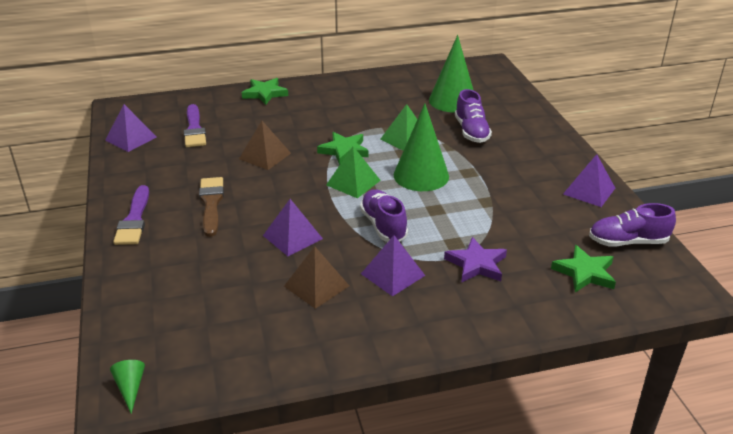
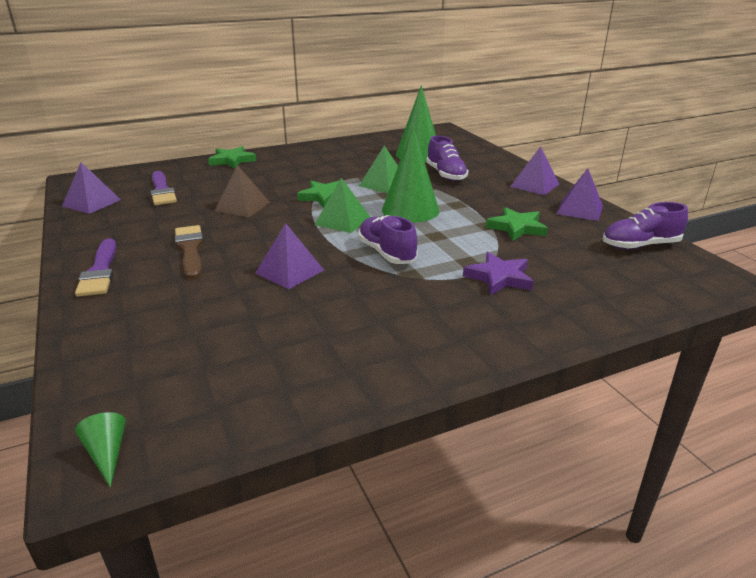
camera: 10 degrees left, 5 degrees down
(316, 286) = (329, 314): brown pyramid -> none
(393, 274) = (413, 295): purple pyramid -> purple pyramid (534, 185)
(584, 272) = (613, 274): green star -> green star (516, 227)

